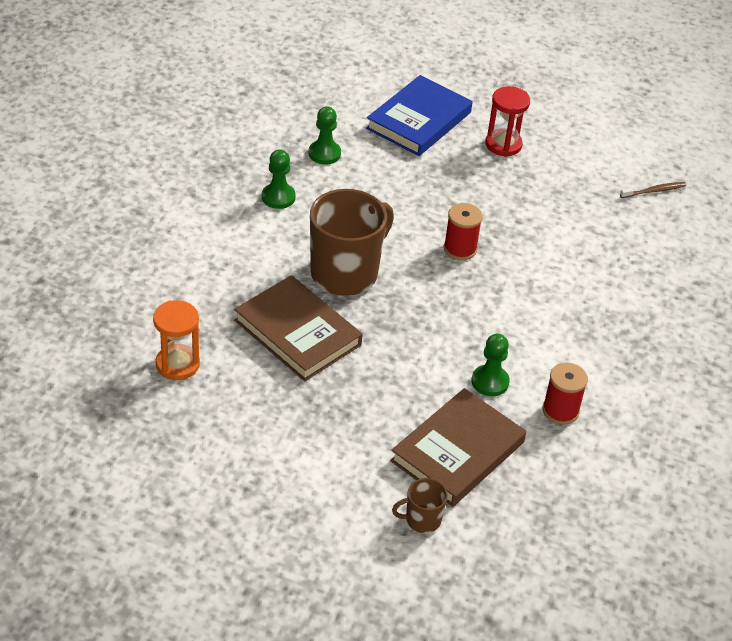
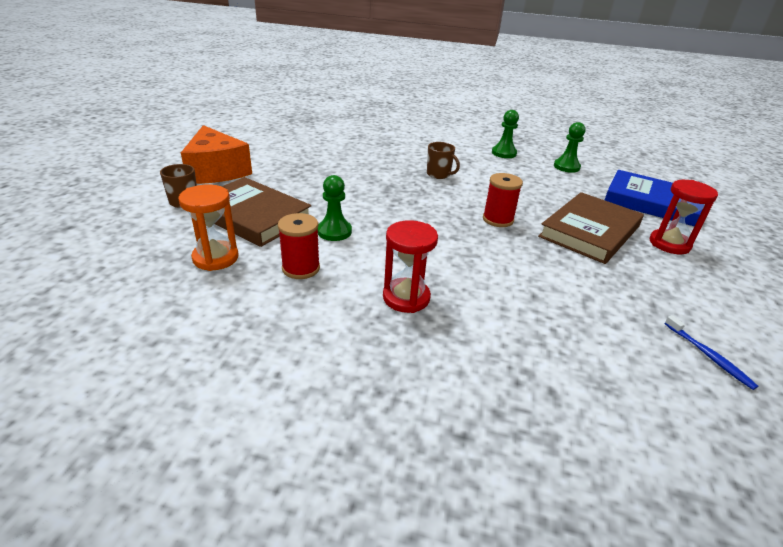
camera: 85 degrees right, 10 degrees down
(177, 364) = (333, 130): orange hourglass -> orange hourglass (215, 258)
(297, 333) = (370, 160): brown book -> brown book (589, 231)
(330, 496) = (216, 171): none -> orange cheese
(345, 273) = (439, 174): brown mug -> brown mug, size x0.46
(600, 341) = (406, 298): none -> red hourglass
(654, 191) = (709, 356): brown toothbrush -> blue toothbrush

